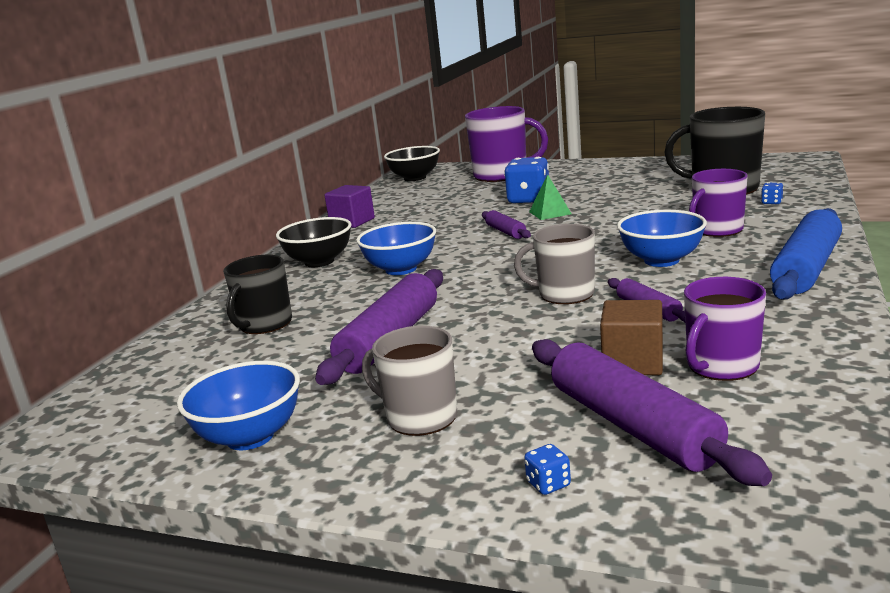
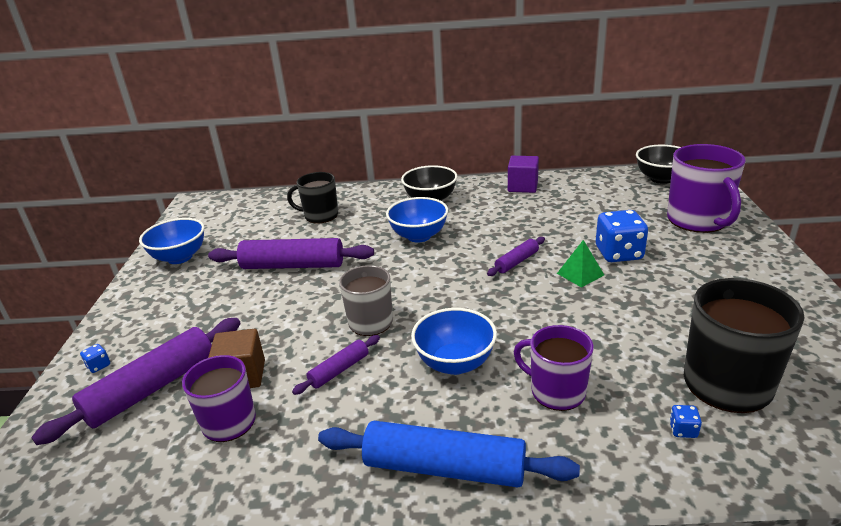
camera: 70 degrees right, 10 degrees up
(420, 417) = (186, 304): grey mug -> none

